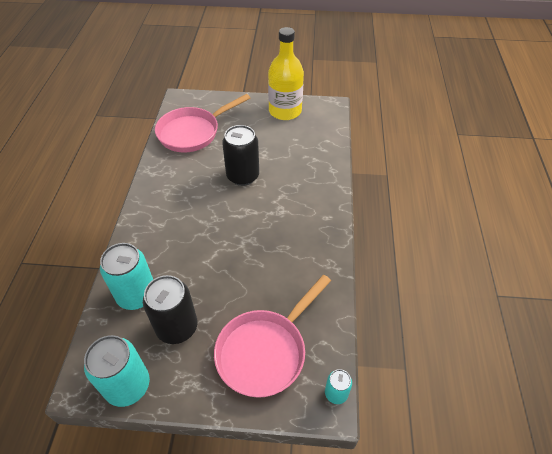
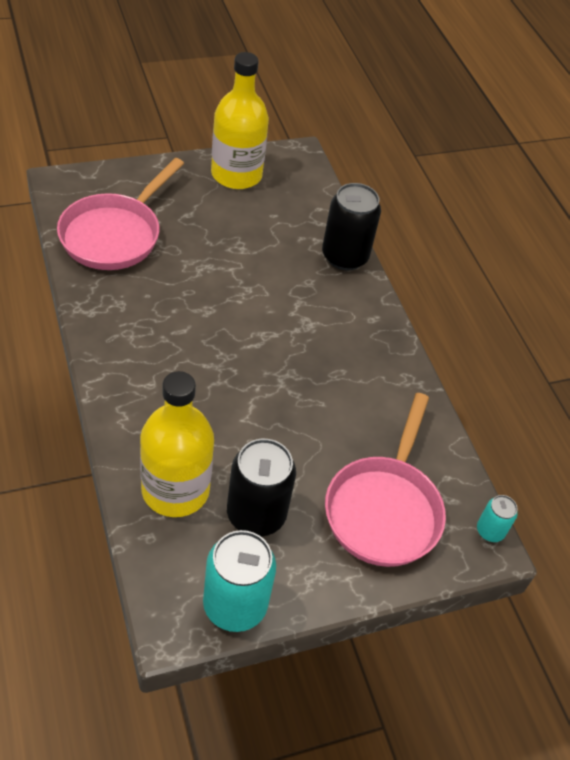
camera: 30 degrees left, 0 degrees up
(136, 295) = (175, 490): turquoise can -> yellow bottle
(243, 176) = (229, 286): black can -> black can (344, 256)

